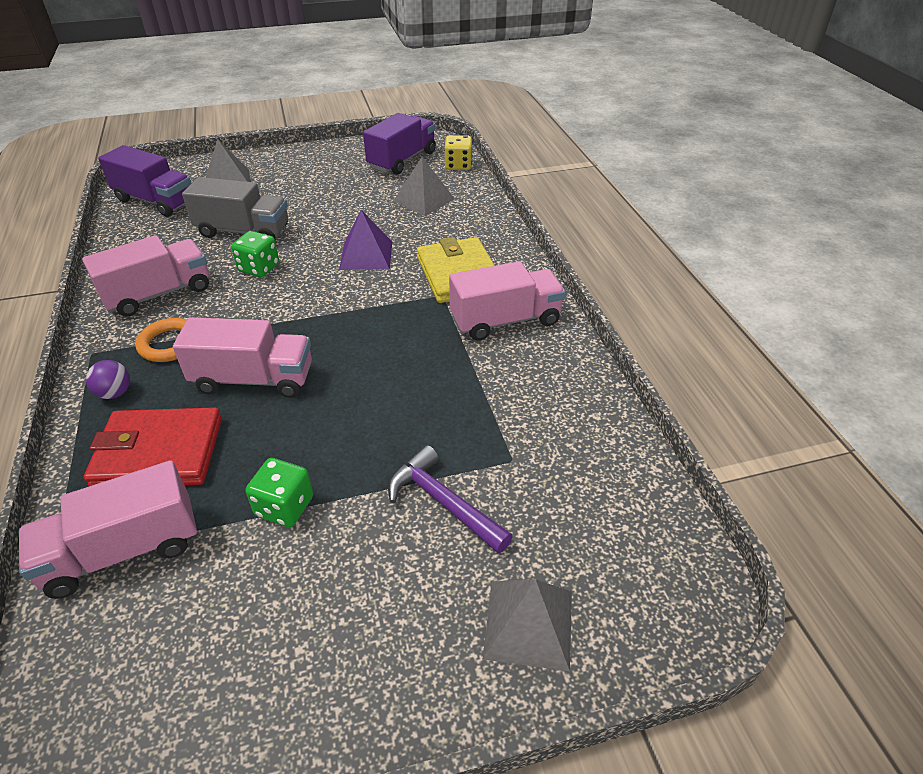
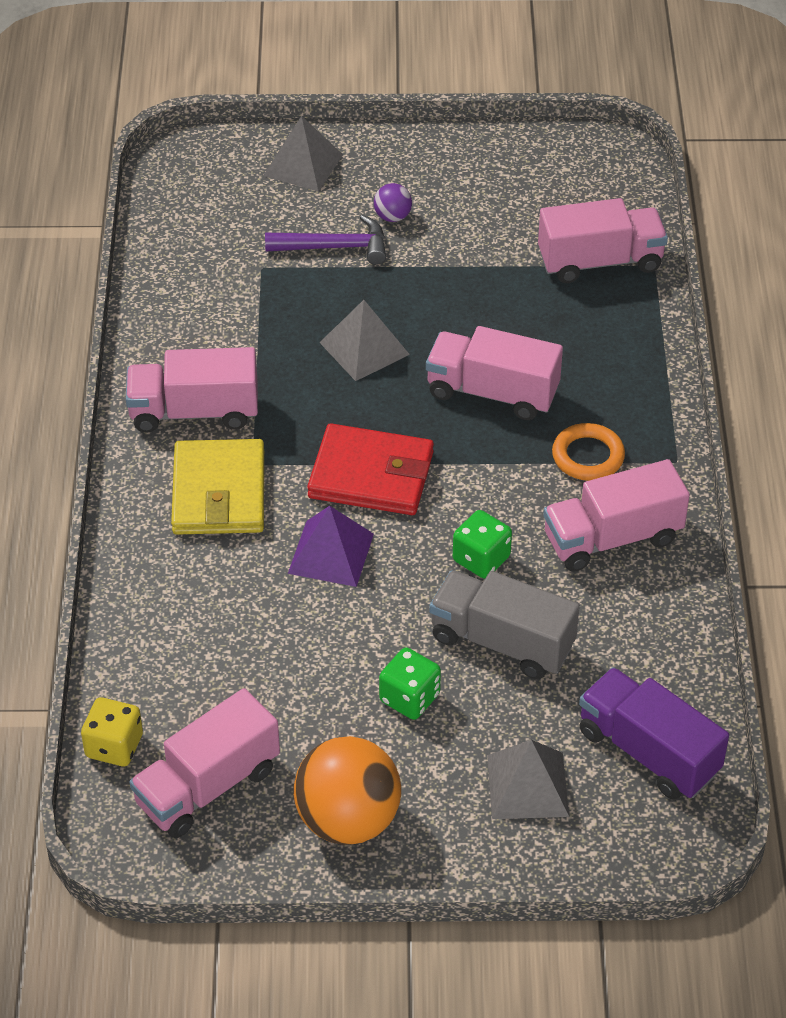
camera: 165 degrees left, 5 degrees up
(115, 393) = (638, 405): purple ball -> purple ball (392, 217)
(159, 452) = (582, 334): red wallet -> red wallet (371, 475)
(284, 506) = (469, 268): green dice -> green dice (409, 698)
(325, 160) = (348, 819): none -> orange ball
(402, 160) = (207, 786): purple truck -> pink truck
(423, 200) = (209, 660): grey pyramid -> grey pyramid (364, 348)
(443, 502) = (335, 247): purple hammer -> purple hammer turned 60 degrees counterclockwise

